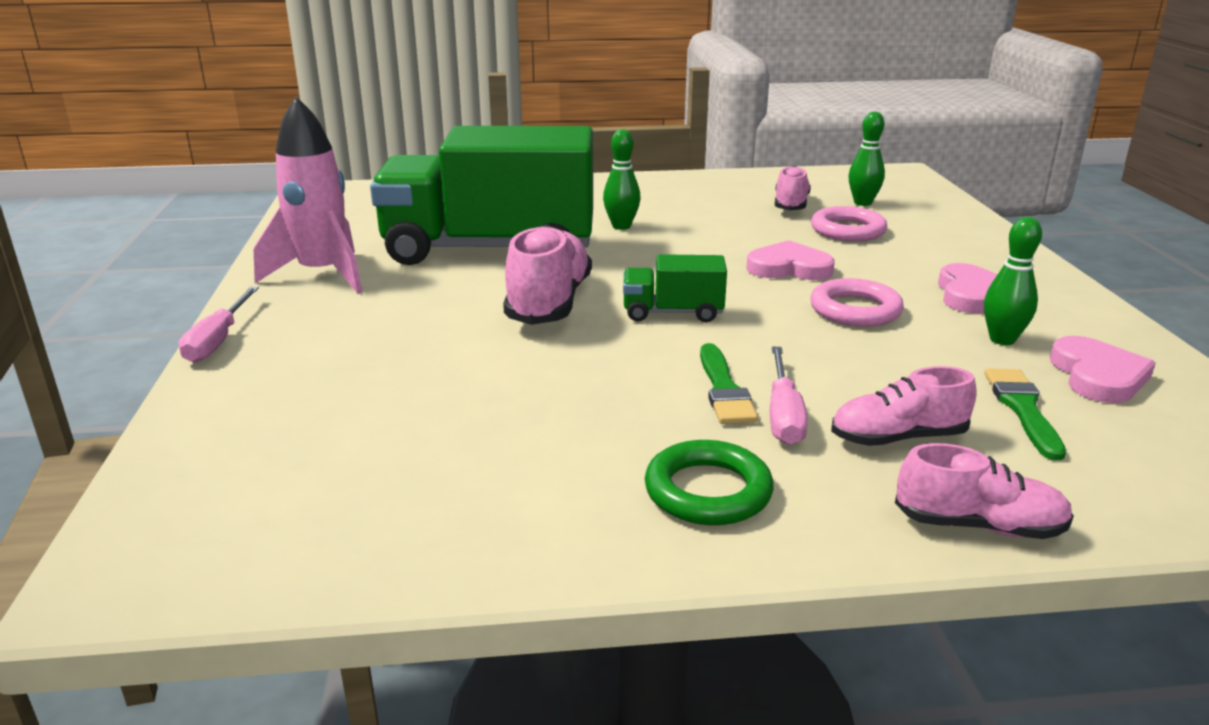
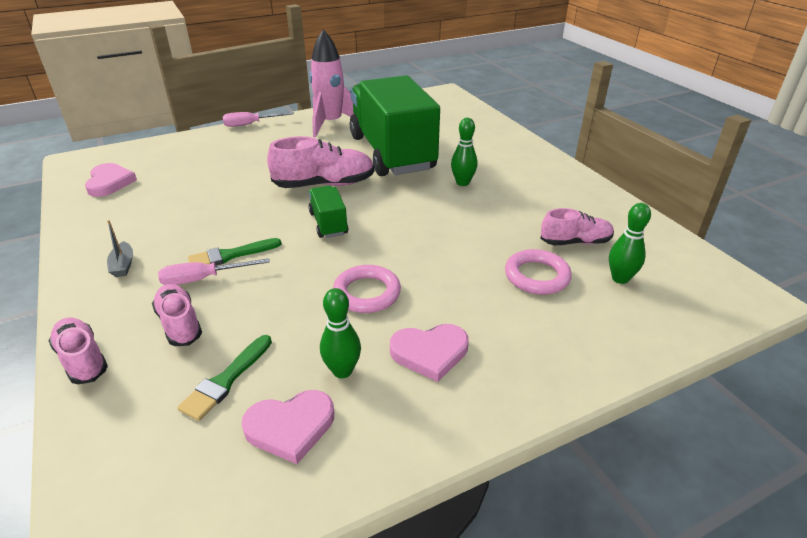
camera: 70 degrees right, 10 degrees up
(708, 491) = (123, 265): green ring -> grey boat
(789, 268) = (431, 256): pink heart -> pink heart (109, 182)
(978, 526) = (82, 359): pink shoe -> pink shoe turned 150 degrees clockwise
(1022, 409) = (226, 380): green brush -> green brush turned 135 degrees clockwise

